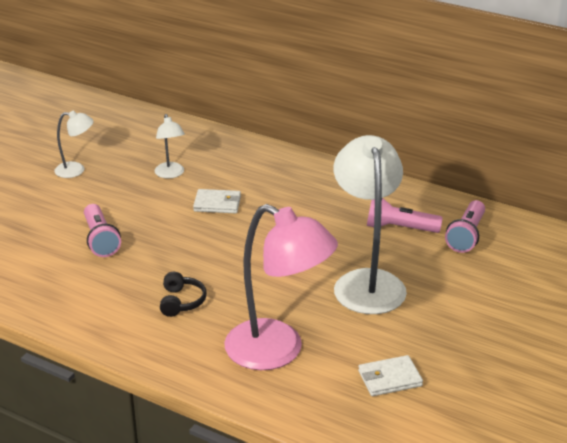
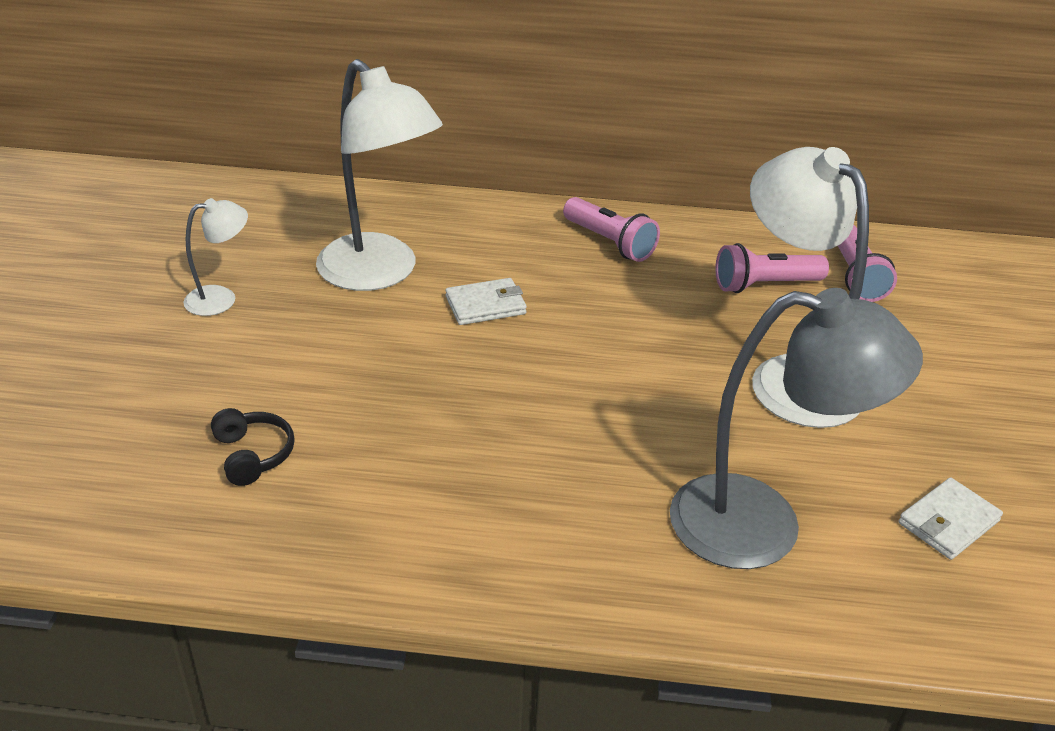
camera: 25 degrees left, 5 degrees up
(100, 240) = (346, 408): pink flashlight -> pink flashlight (610, 243)
(171, 174) = (379, 273): white lamp -> white lamp, size x2.07
(181, 302) = (554, 482): black headphones -> black headphones (253, 455)
(278, 351) = (763, 525): pink lamp -> grey lamp

